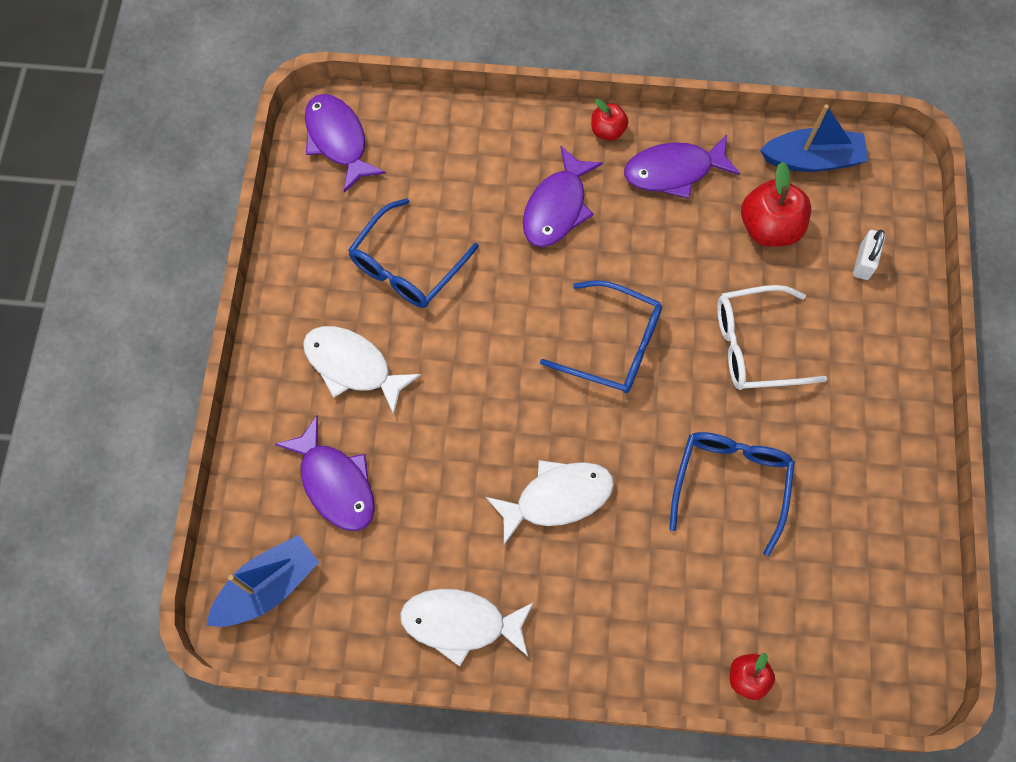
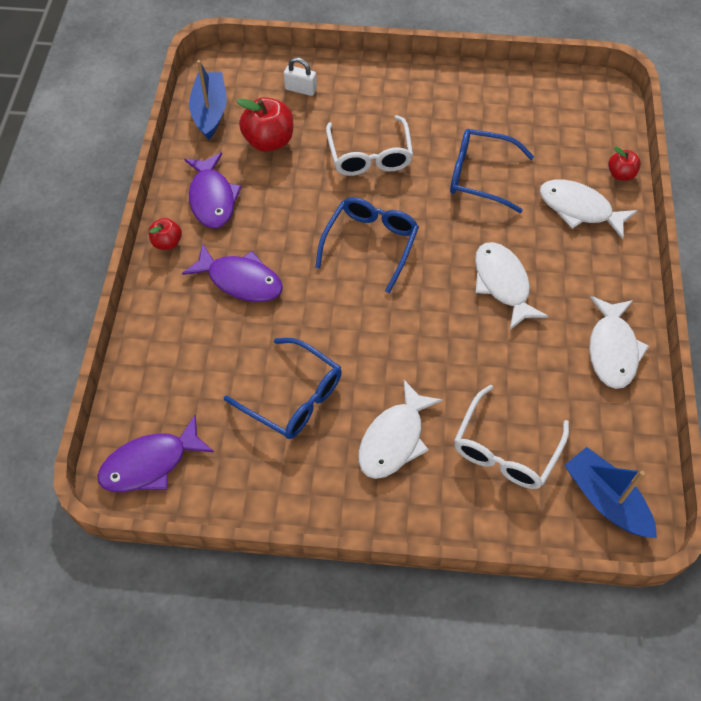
camera: 90 degrees left, 10 degrees down
(335, 483) = (506, 448): purple fish -> white glasses
(681, 610) = (579, 209): none -> white fish

